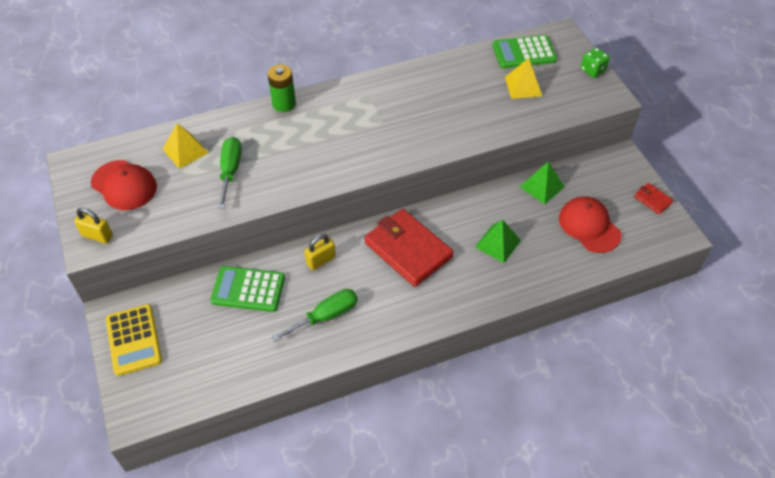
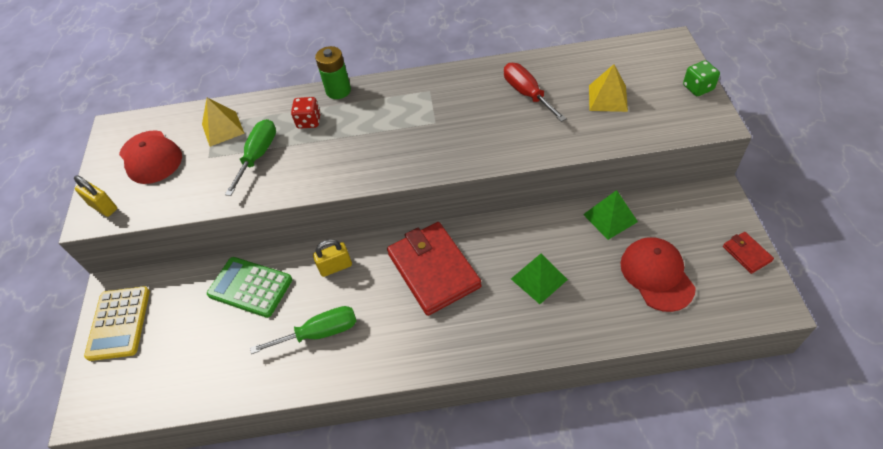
camera: 20 degrees right, 0 degrees up
(267, 135) = (309, 121): none -> red dice
(455, 89) = (527, 94): none -> red screwdriver
(524, 53) = (619, 60): green calculator -> none

